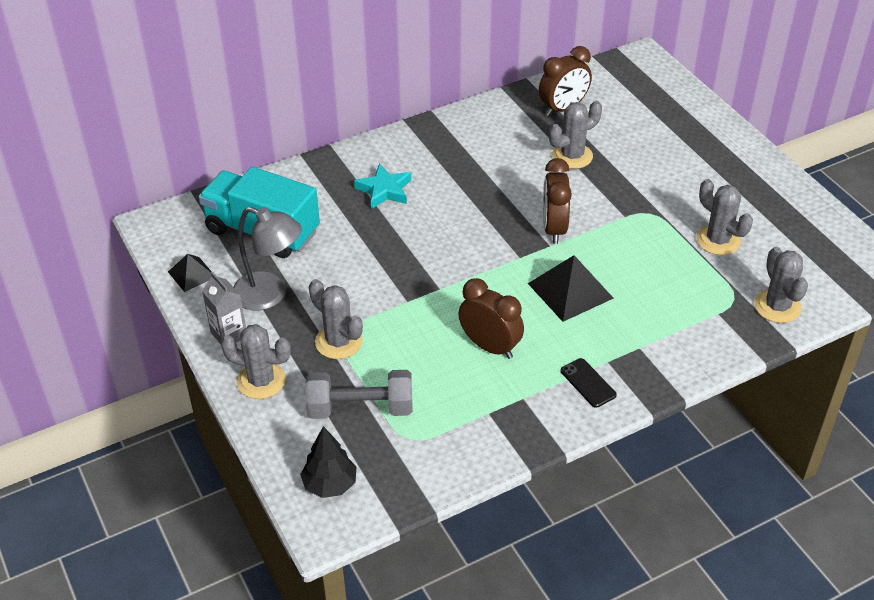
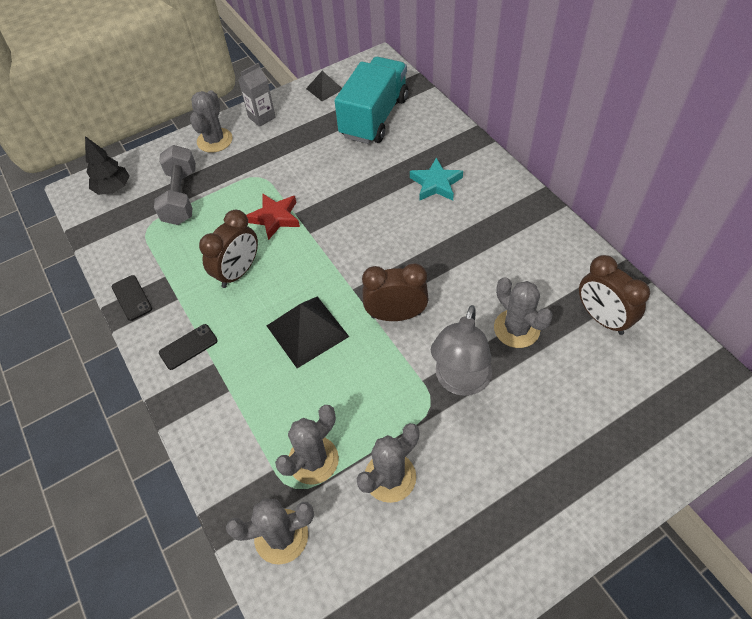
camera: 90 degrees right, 10 degrees up
(270, 295) = (302, 132): grey lamp -> grey lamp (460, 382)
(338, 342) = (250, 176): grey cactus -> grey cactus (313, 460)
(412, 317) = (275, 218): none -> red star
(519, 441) = (132, 298): none -> black phone

